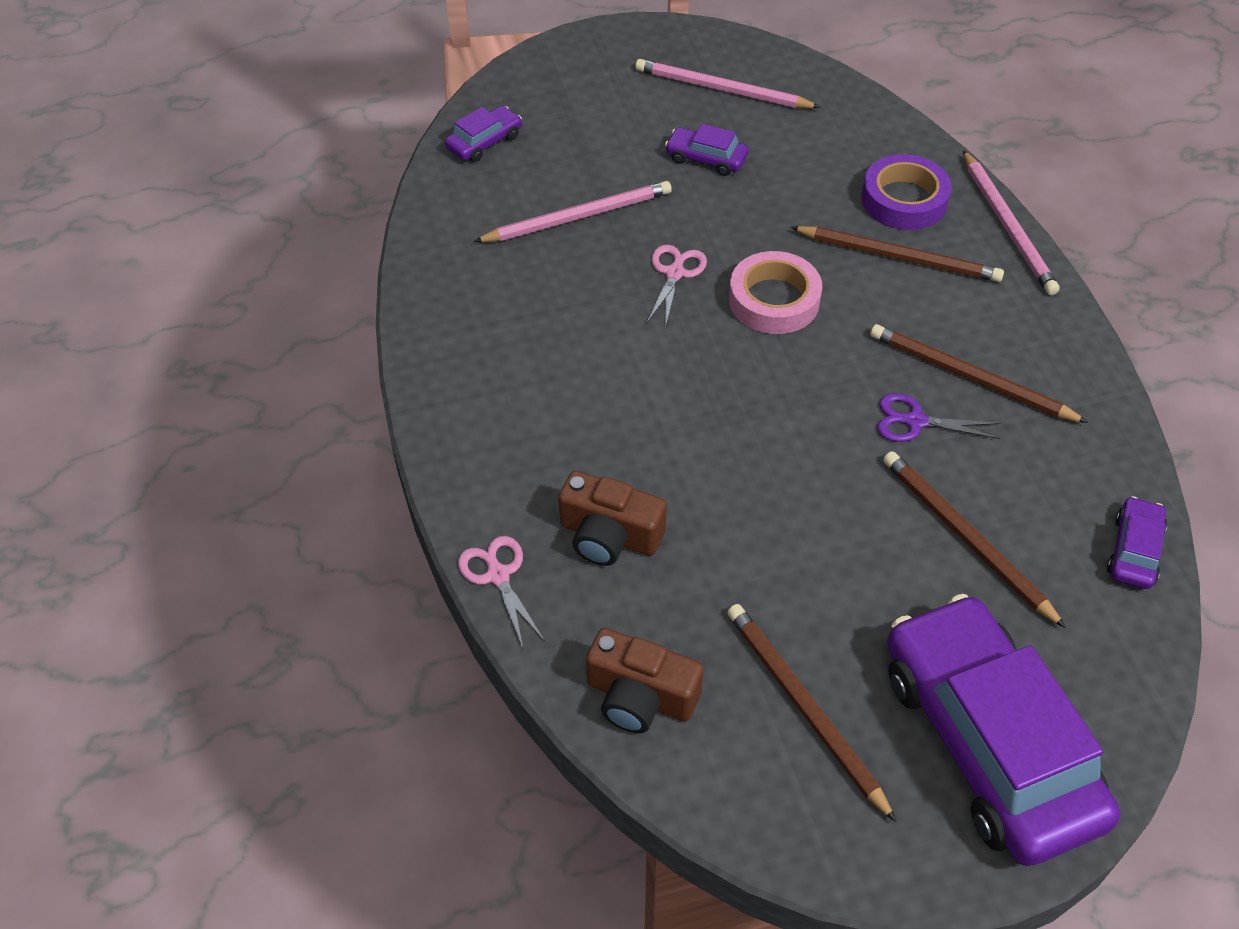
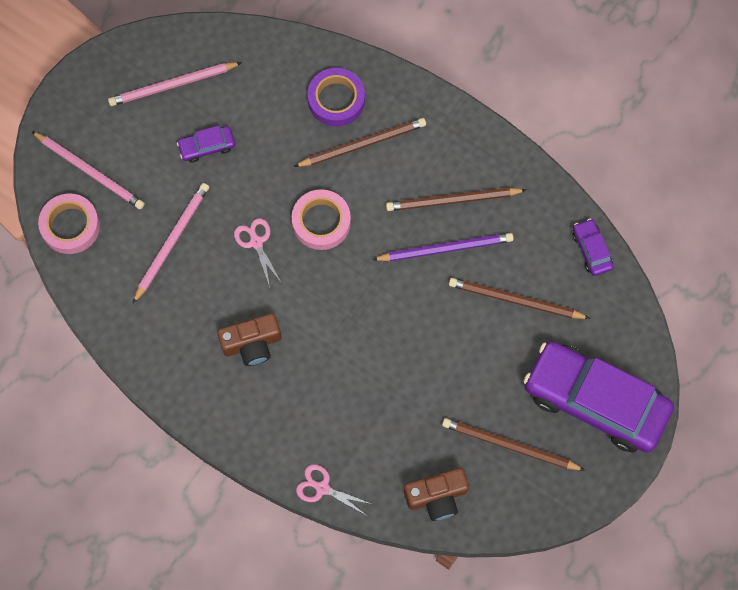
camera: 40 degrees left, 20 degrees up
(484, 142) = (70, 226): purple car -> pink tape
(609, 535) = (355, 426): brown camera -> brown camera (252, 344)
(914, 421) = (445, 248): purple scissors -> purple pencil
(1007, 226) = (402, 80): pink pencil -> pink pencil (90, 172)

